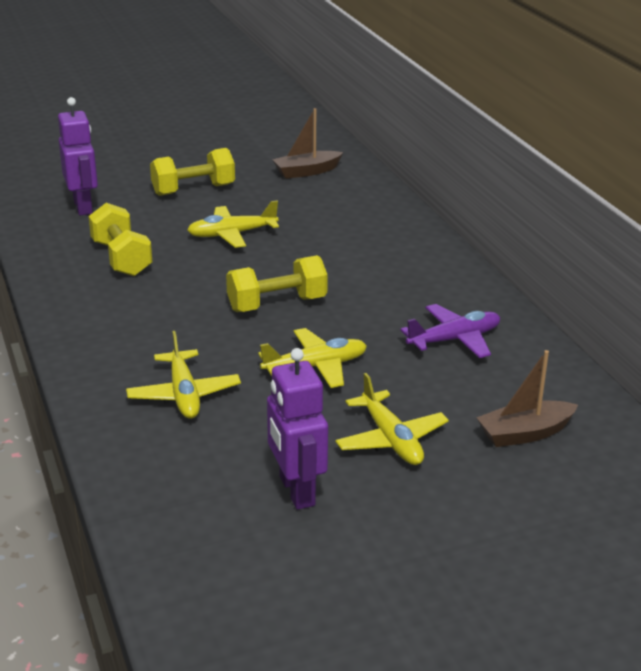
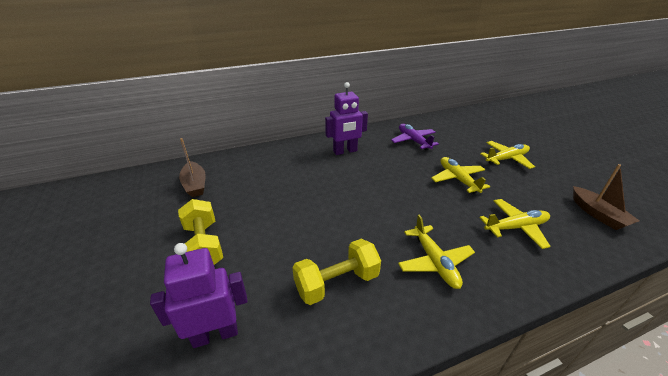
camera: 90 degrees left, 5 degrees up
(232, 234) = (295, 217): yellow plane -> yellow plane (434, 262)
(277, 304) = (394, 194): yellow dumbbell -> none
(296, 491) = (567, 184): purple robot -> purple robot (345, 151)
(525, 433) = (479, 130): brown boat -> brown boat (598, 214)

